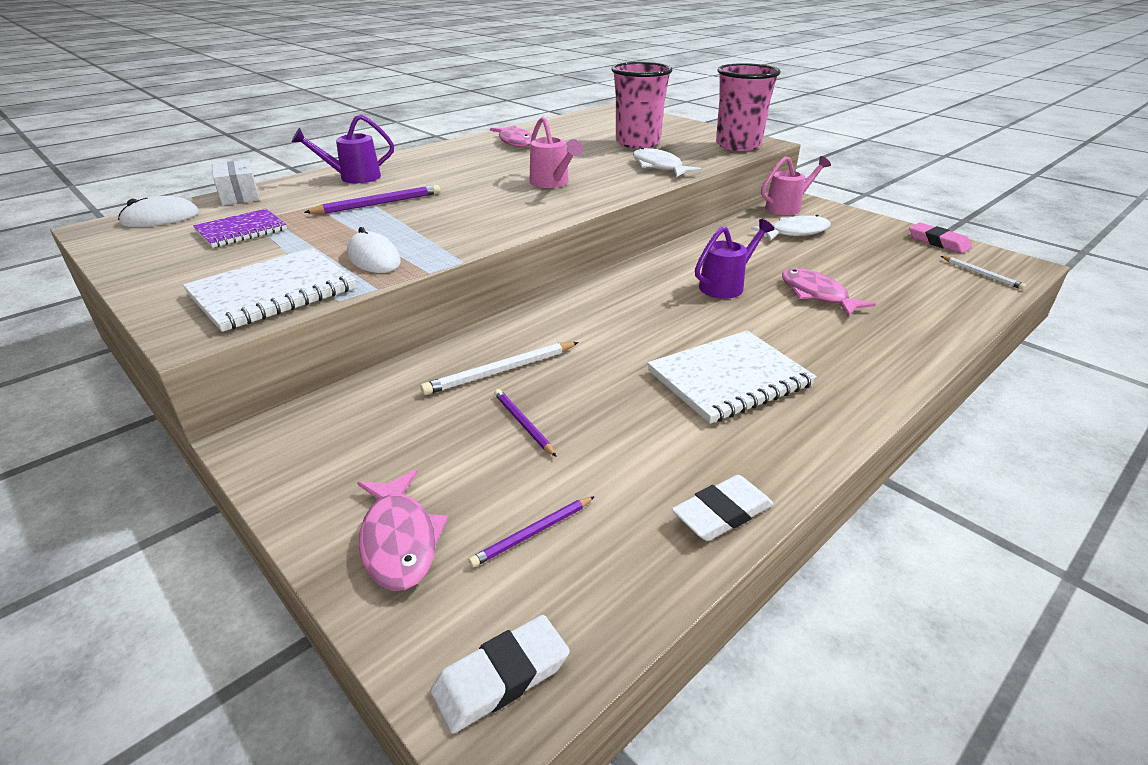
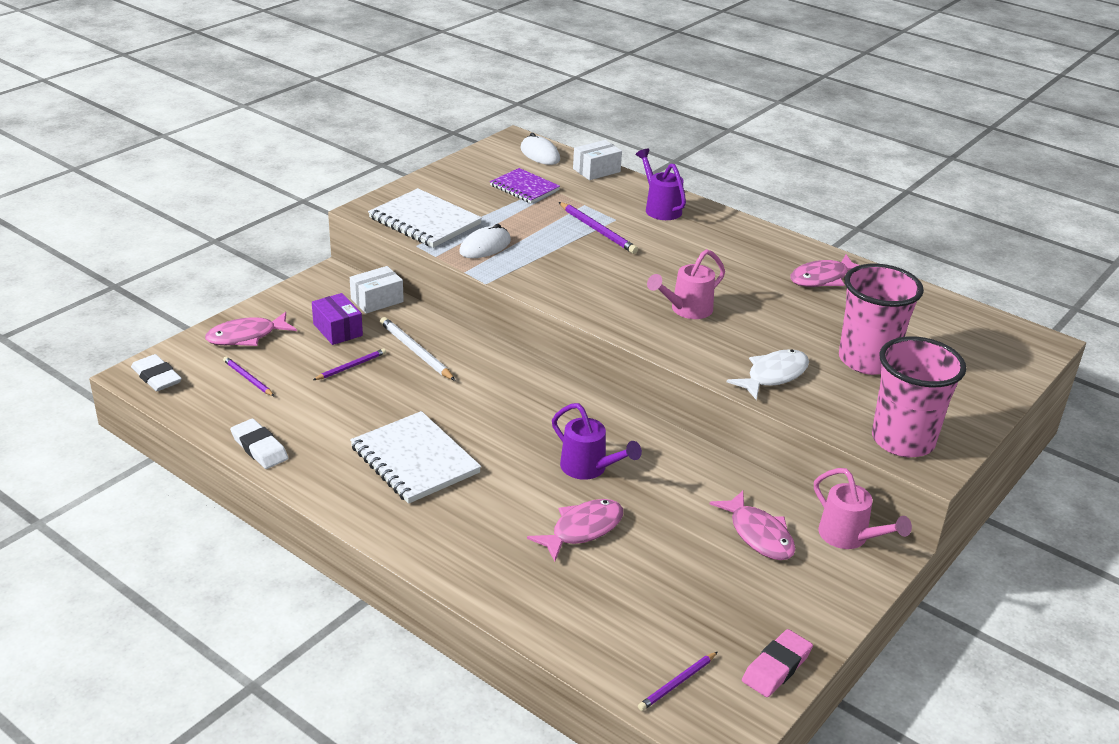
camera: 80 degrees right, 0 degrees up
(358, 398) = (377, 300): none -> white box
(421, 435) = (338, 330): none -> purple box
(795, 232) = (758, 534): white fish -> pink fish
(981, 274) = (677, 683): white pencil -> purple pencil

